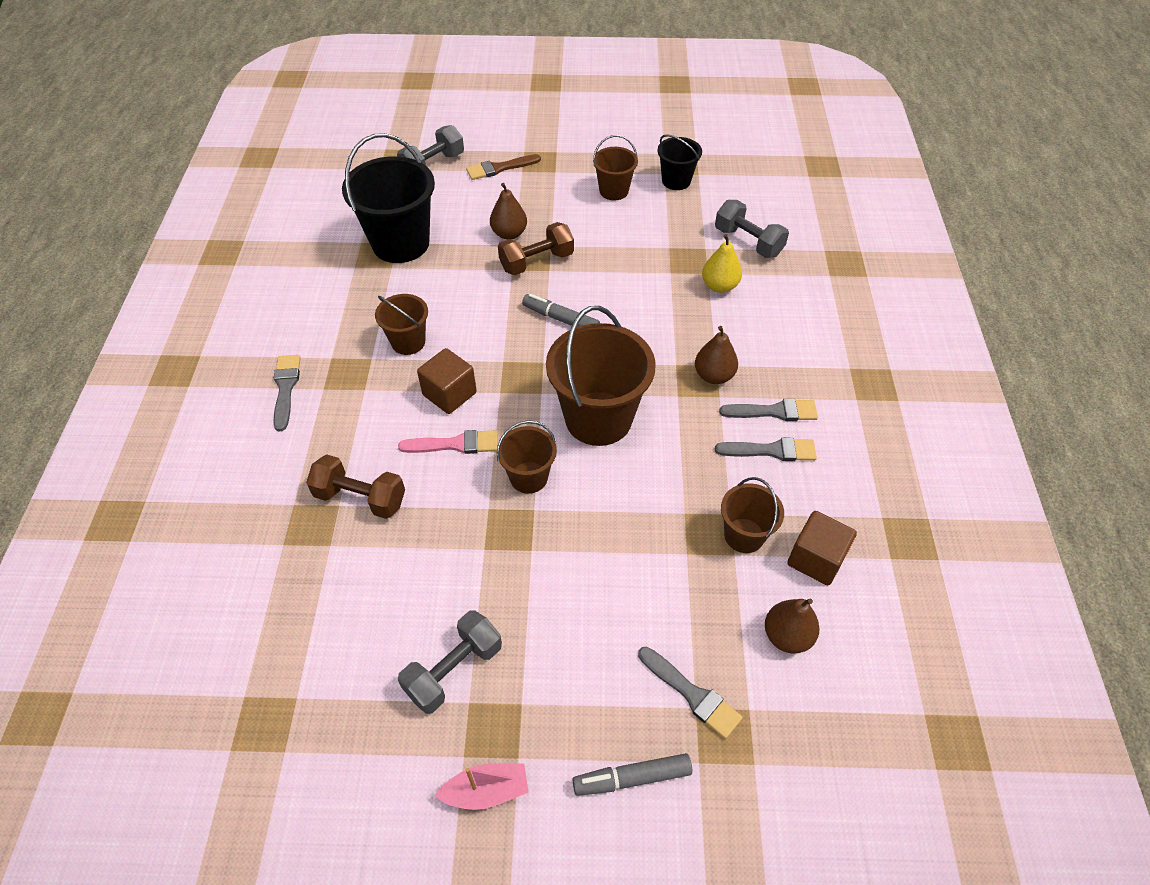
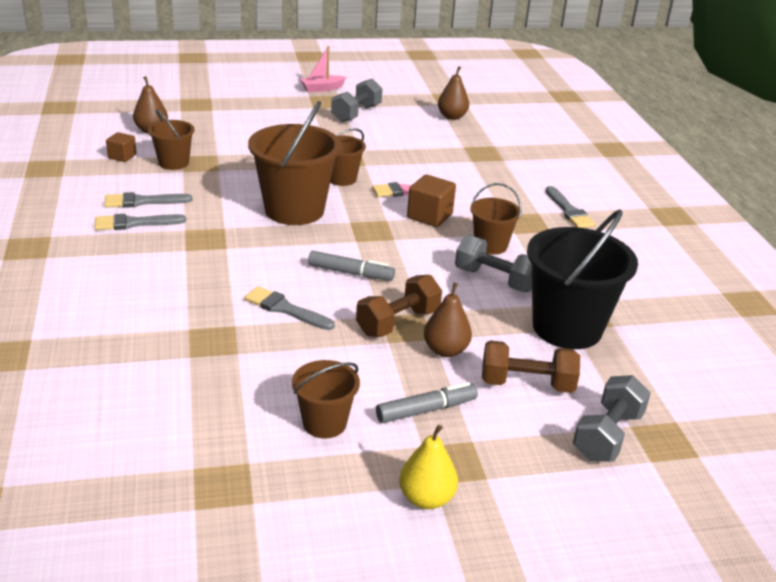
camera: 165 degrees right, 20 degrees down
(360, 498) = (459, 164): brown dumbbell -> brown dumbbell (526, 384)
(499, 168) = (508, 441): brown brush -> none
(632, 778) = (247, 93): grey marker -> grey marker (426, 410)
(676, 181) = (230, 450): black bucket -> none
(692, 694) = (214, 113): grey brush -> grey brush (285, 309)
(713, 376) = (189, 242): brown pear -> brown pear (452, 117)
(719, 286) = (175, 316): yellow pear -> yellow pear (426, 498)
(748, 242) = (130, 369): grey dumbbell -> grey dumbbell (494, 280)
(816, 559) = (122, 156): brown cube -> brown cube, size x0.63

